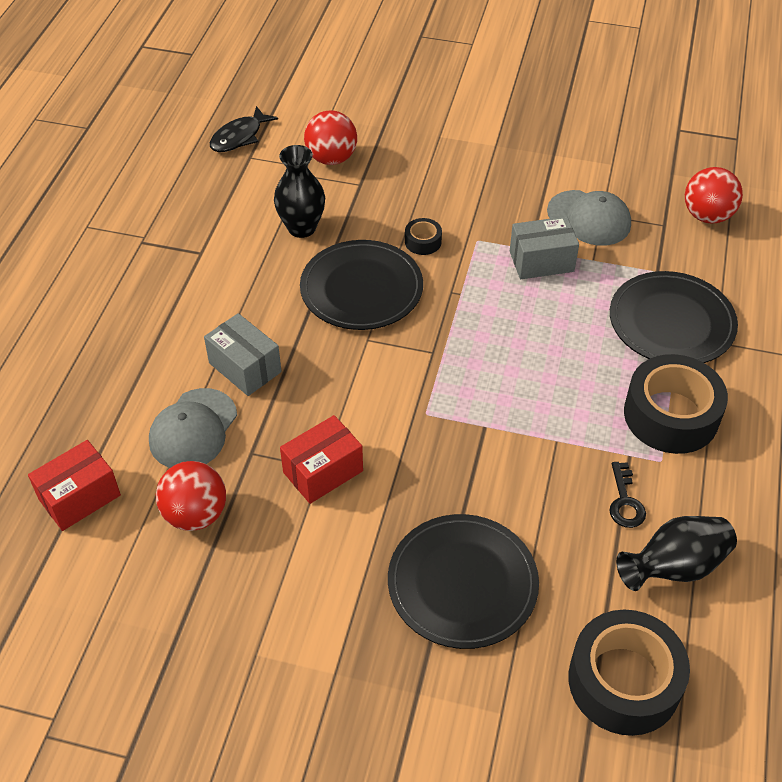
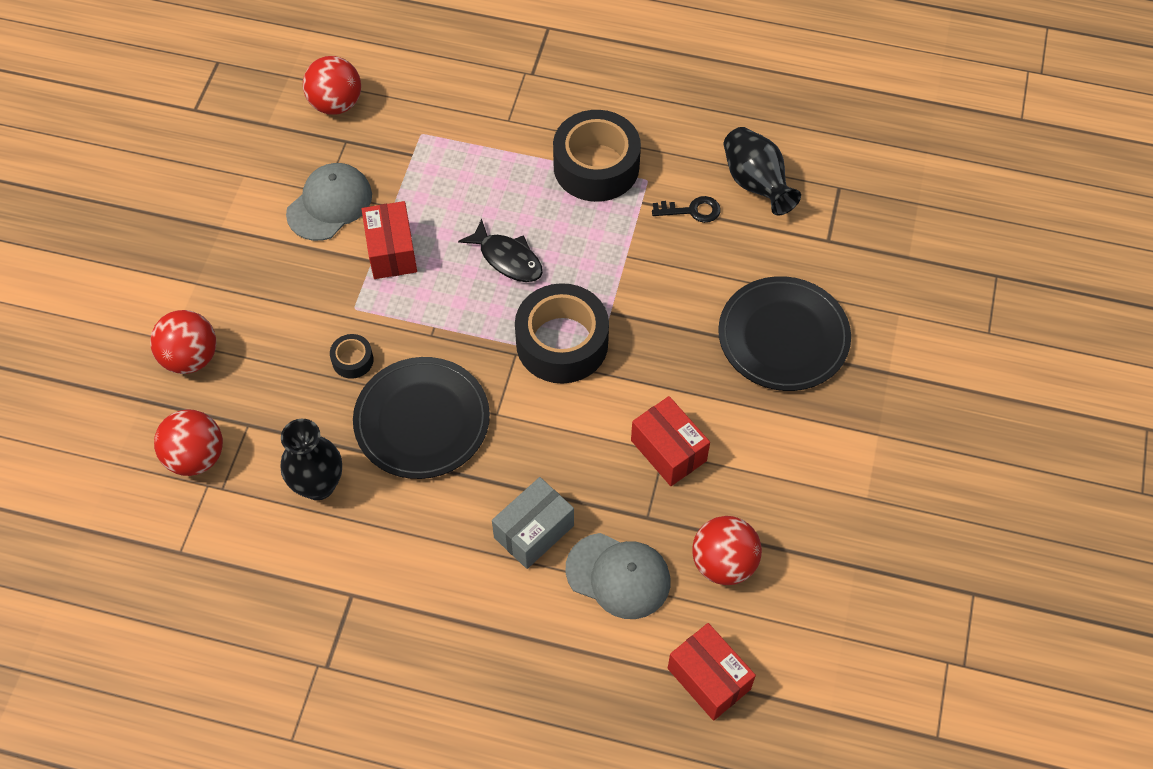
camera: 90 degrees left, 10 degrees up
(239, 137) = (137, 568): black fish -> black fish (507, 258)
(423, 148) = (190, 357): none -> red ball
(541, 261) = (391, 251): grey box -> red box
(624, 681) = (862, 229): black tape -> black tape (562, 343)
(671, 322) = (482, 151): black plate -> none

